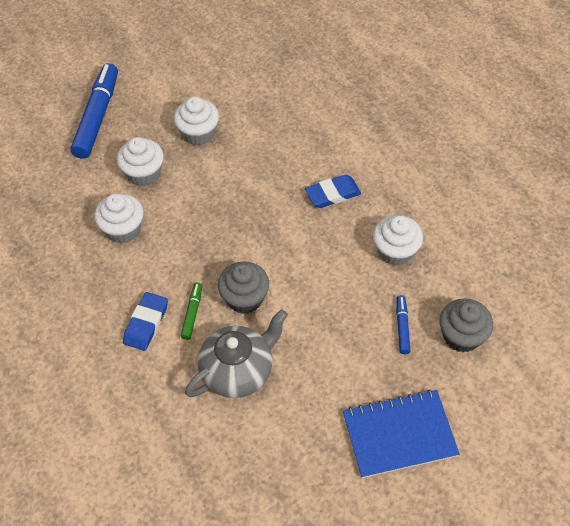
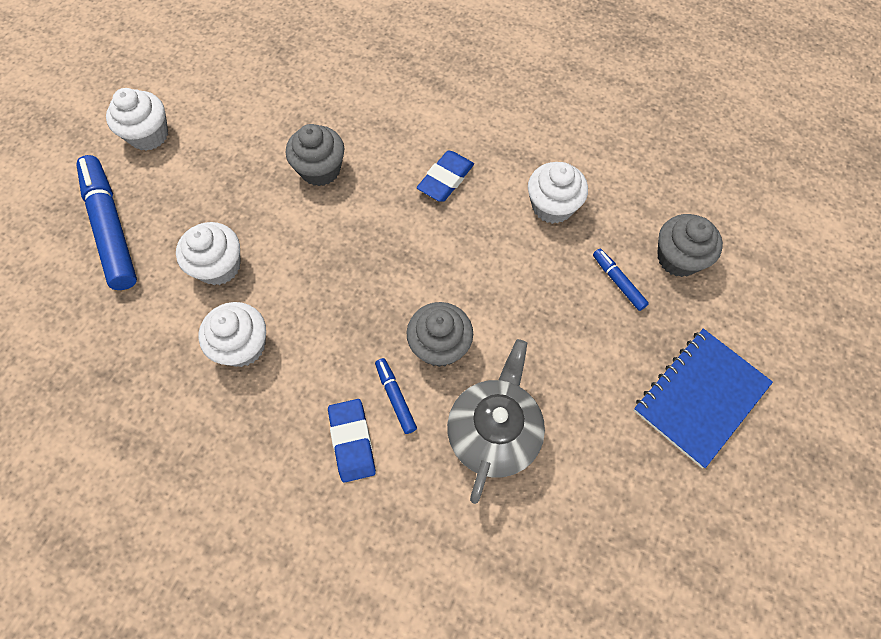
camera: 35 degrees left, 10 degrees up
(192, 313) = (395, 397): green marker -> blue marker
(198, 133) = (250, 187): white cupcake -> white cupcake (149, 135)
(252, 145) = (320, 169): none -> grey cupcake

